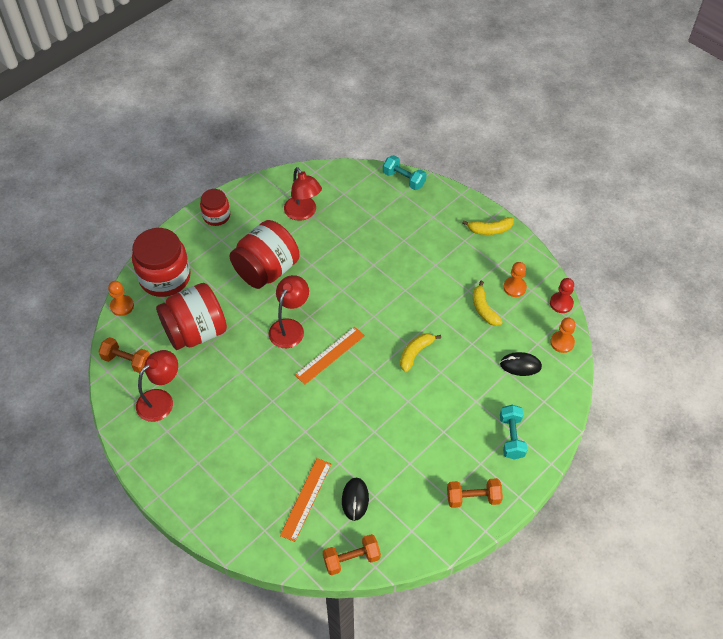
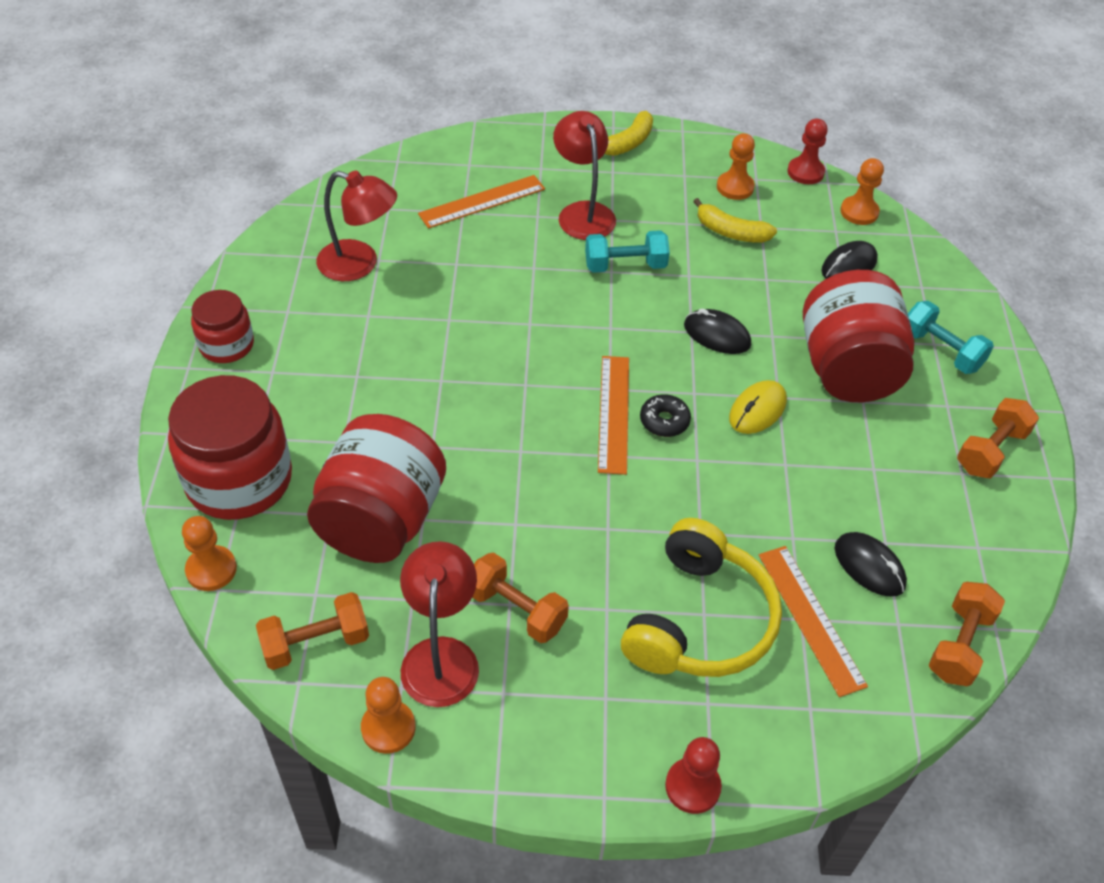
camera: 45 degrees left, 5 degrees down
(118, 411) = (388, 728): none -> orange pawn
(190, 519) = (692, 786): none -> red pawn
(204, 404) = (516, 609): none -> orange dumbbell
(264, 463) = (699, 620): none -> yellow headphones
(266, 270) = (392, 367): red jar -> red jar (847, 370)
(290, 327) = (516, 417): red lamp -> red lamp (583, 212)
(346, 374) = (664, 421): none -> black donut
(387, 217) = (482, 202): none -> orange ruler
(391, 399) = (757, 410): none -> yellow mouse
(404, 179) = (450, 147): turquoise dumbbell -> turquoise dumbbell (625, 265)
(415, 353) = (717, 335): yellow banana -> black mouse

